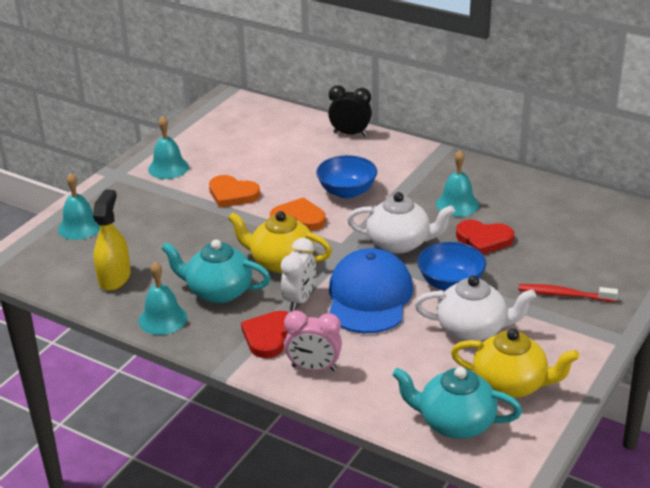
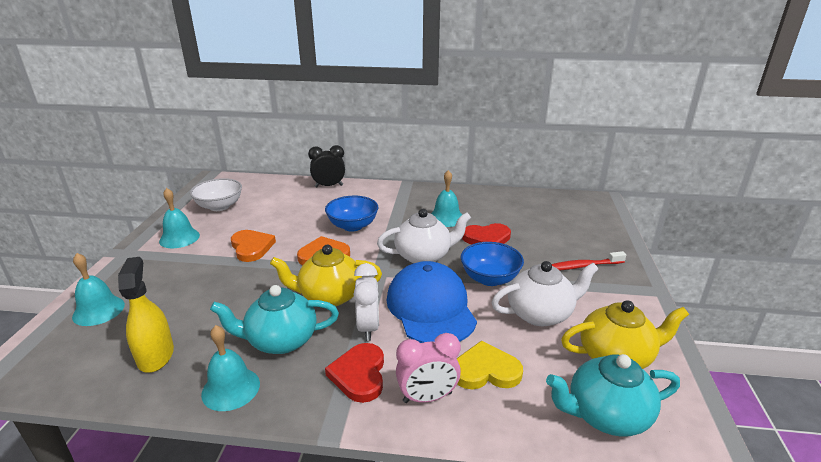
camera: 25 degrees left, 5 degrees down
(220, 137) = (219, 206): none -> white bowl
(232, 194) = (251, 247): orange heart -> orange heart turned 120 degrees counterclockwise
(379, 362) = (486, 370): none -> yellow heart

